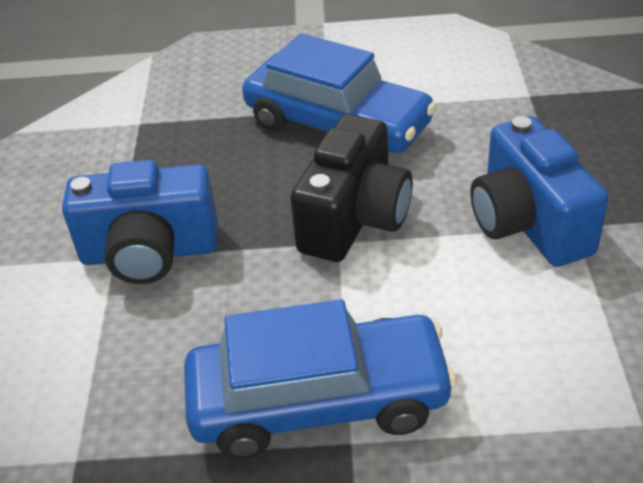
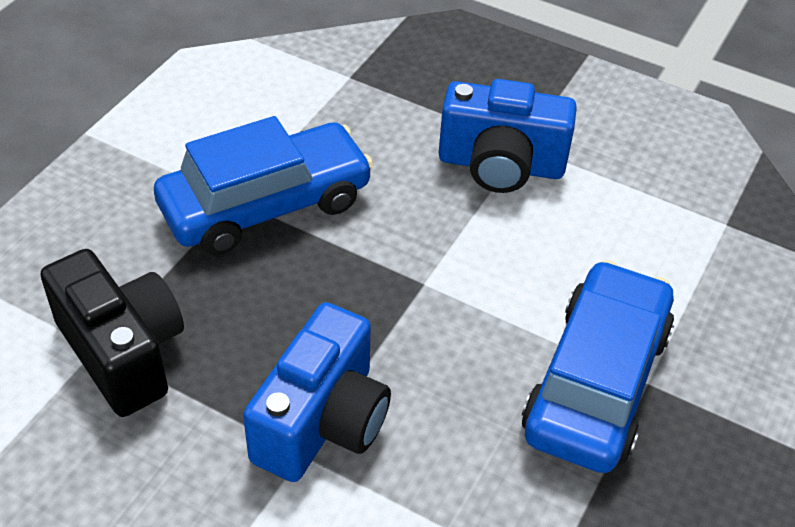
camera: 65 degrees left, 5 degrees up
(355, 219) = (405, 258): black camera -> black camera (123, 352)

